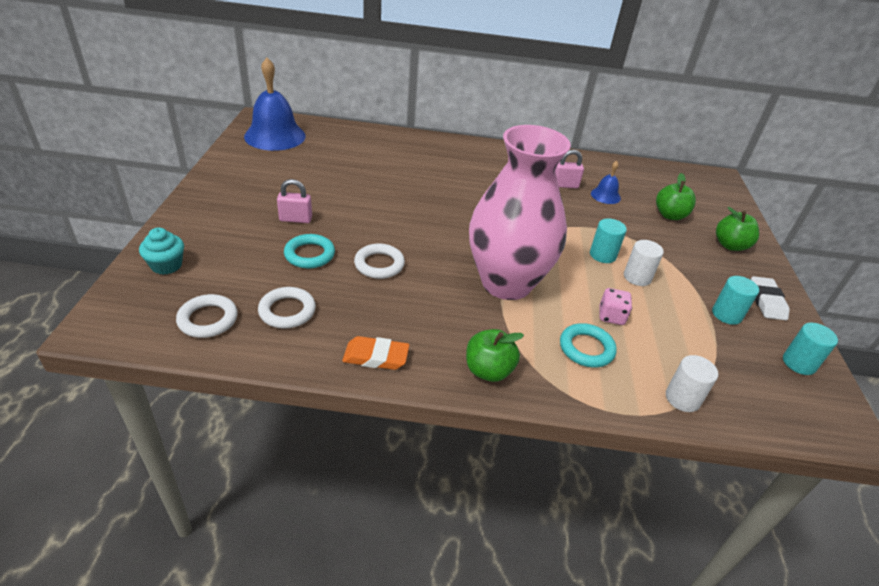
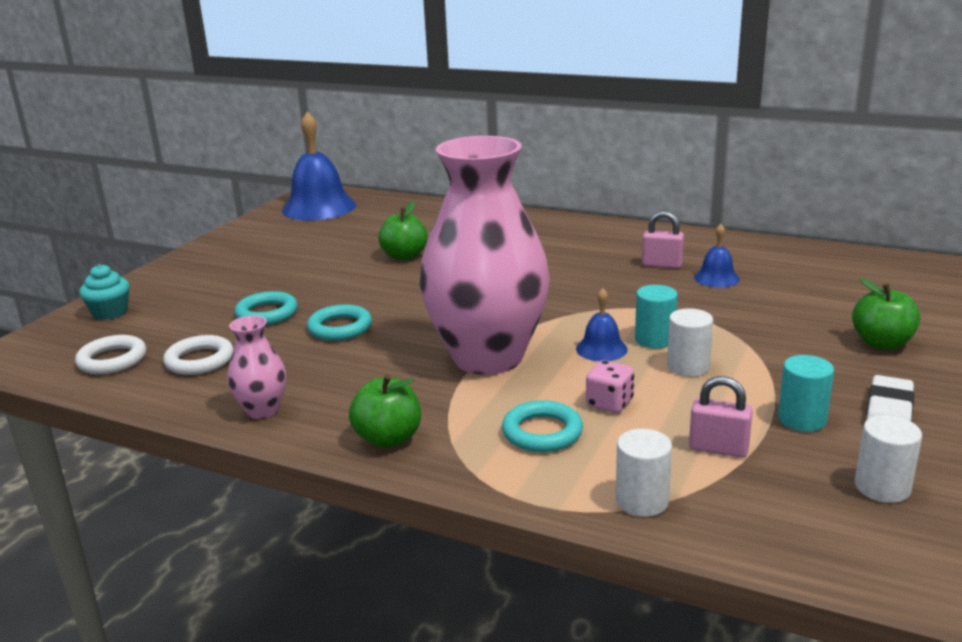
camera: 25 degrees right, 15 degrees down
(295, 219) = (278, 281): pink padlock -> pink padlock (718, 448)
(376, 357) = (262, 410): orange eraser -> pink vase
(379, 264) = (340, 328): white ring -> turquoise ring
(575, 267) = (601, 349): none -> blue bell
(670, 215) = (805, 304): green apple -> green apple (404, 256)
(799, 363) = (882, 487): turquoise cylinder -> white cylinder

